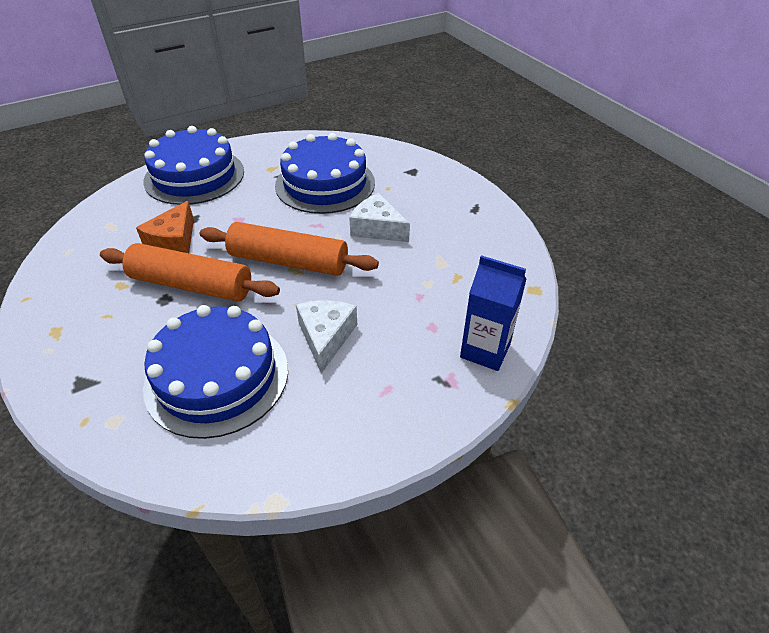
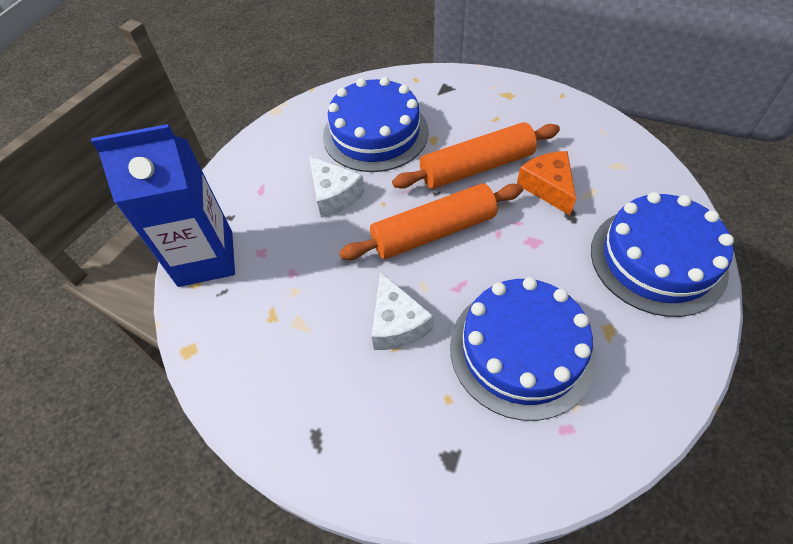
camera: 145 degrees right, 10 degrees up
(377, 228) = (397, 323): white cheese -> white cheese turned 75 degrees clockwise
(485, 350) = (206, 258): blue carton -> blue carton, size x1.55

